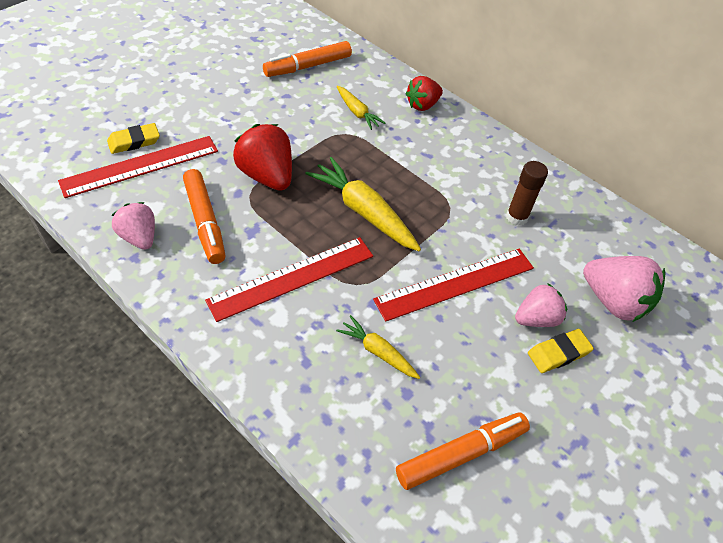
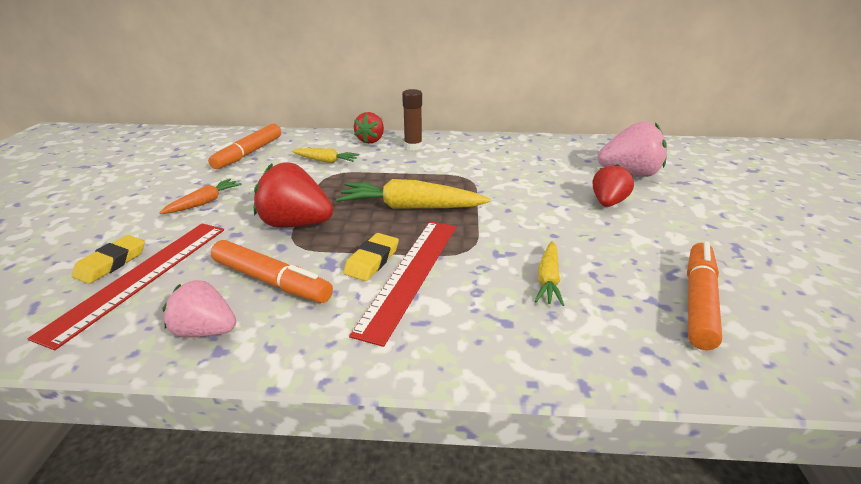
camera: 35 degrees left, 20 degrees down
(229, 112) = (204, 202): none -> orange carrot
(378, 352) = (548, 279): yellow carrot -> yellow carrot turned 75 degrees counterclockwise
(455, 283) = (533, 212): red ruler -> none
(516, 217) = (515, 164): brown glue stick -> brown glue stick (413, 146)
(536, 318) = (607, 203): pink strawberry -> red strawberry
(558, 353) = (647, 212): yellow eraser -> yellow eraser (372, 260)

